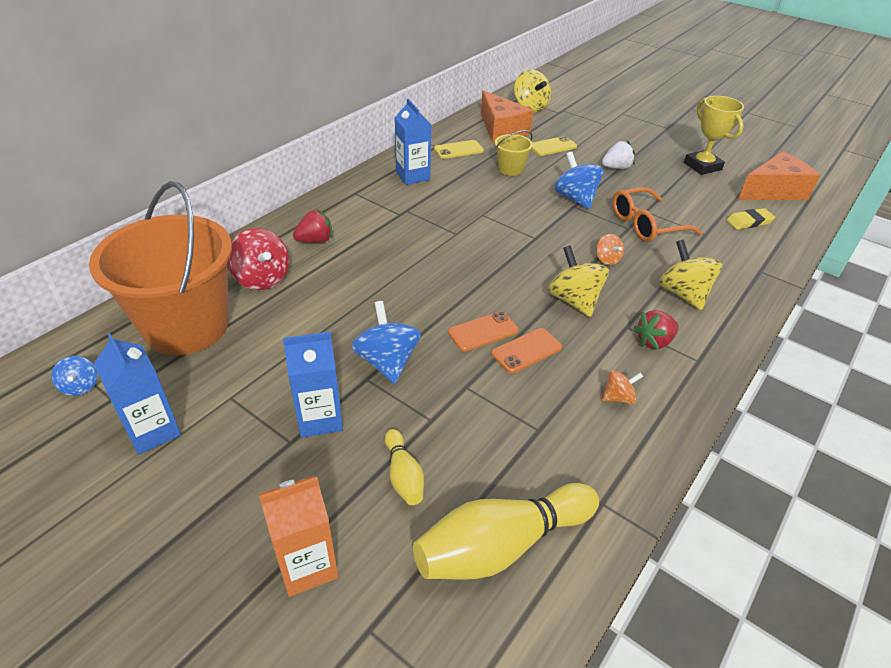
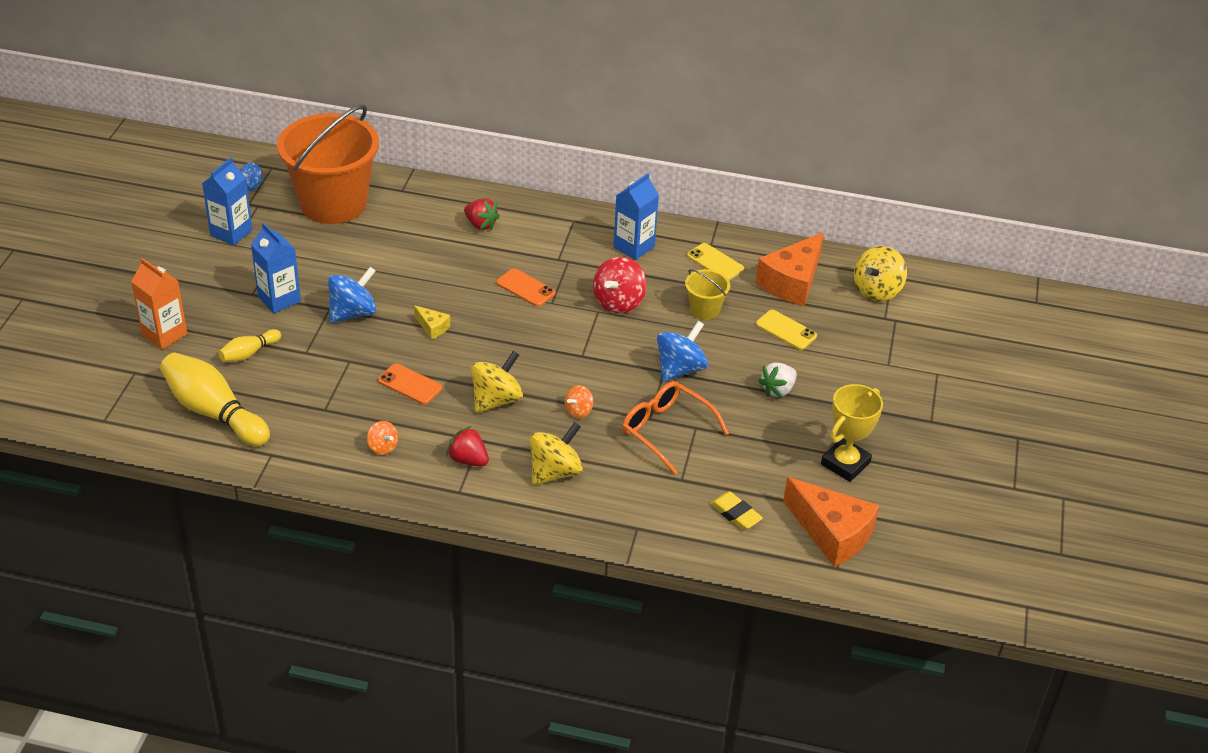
camera: 65 degrees right, 0 degrees up
(262, 278) = (410, 216): red spinning top -> red spinning top (618, 302)
(447, 311) = (432, 327): none -> yellow cheese
(483, 331) = (419, 354): orange phone -> orange phone (525, 288)
(616, 167) = (778, 390): white strawberry -> white strawberry turned 90 degrees clockwise

